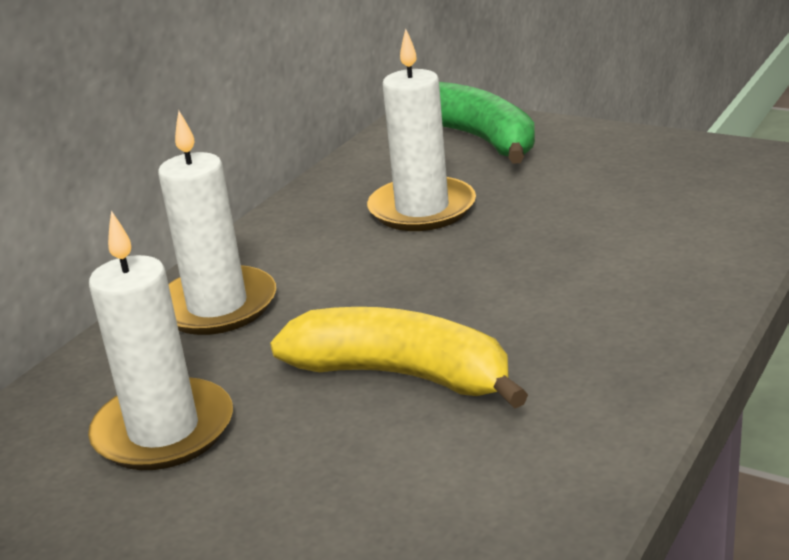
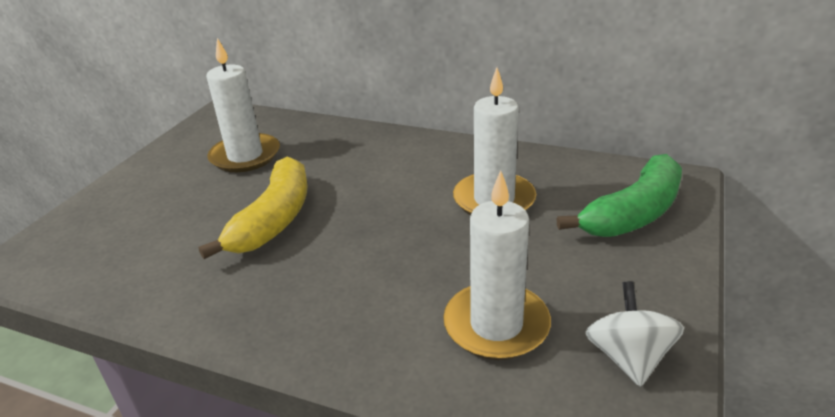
camera: 80 degrees right, 5 degrees up
(217, 306) = (363, 147): white candle -> white candle (496, 325)
(701, 161) = (628, 357): none -> white spinning top

